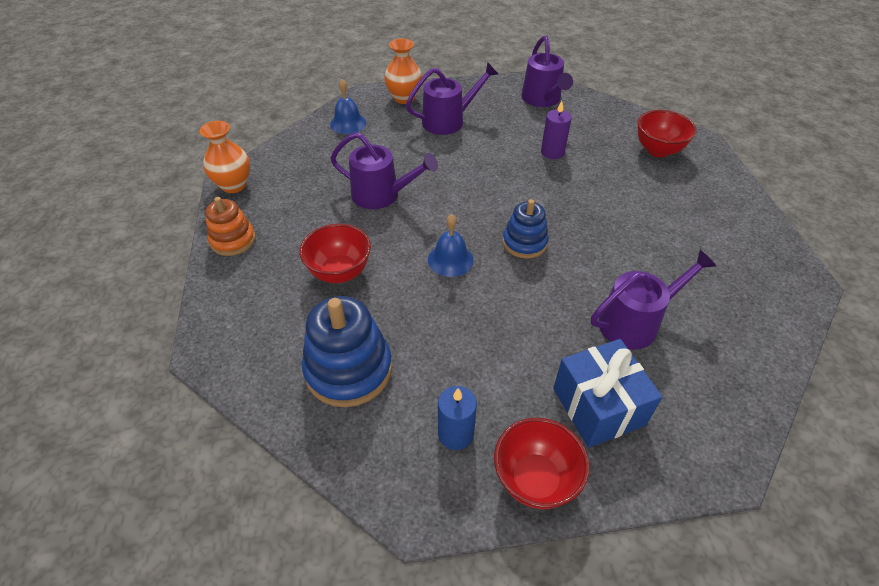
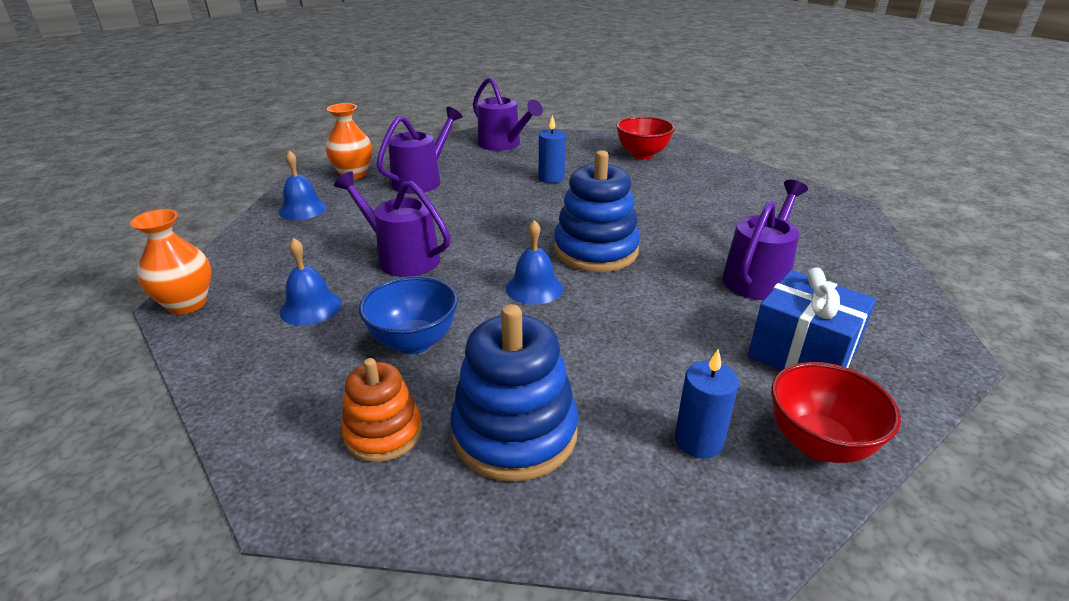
camera: 30 degrees left, 15 degrees down
(233, 240) = (232, 359): orange stacking toy -> orange stacking toy (383, 433)
(298, 217) = (311, 307): none -> blue bell
(340, 272) = (414, 342): red bowl -> blue bowl
(382, 195) = (402, 257): purple watering can -> purple watering can turned 135 degrees counterclockwise
(524, 243) = (596, 251): blue stacking toy -> blue stacking toy, size x1.62
(552, 152) = (551, 178): purple candle -> blue candle

